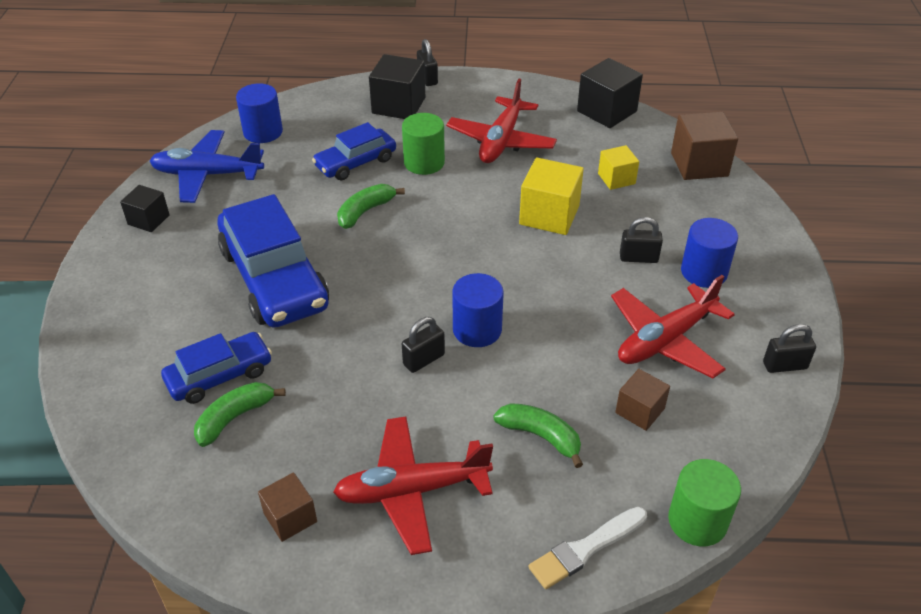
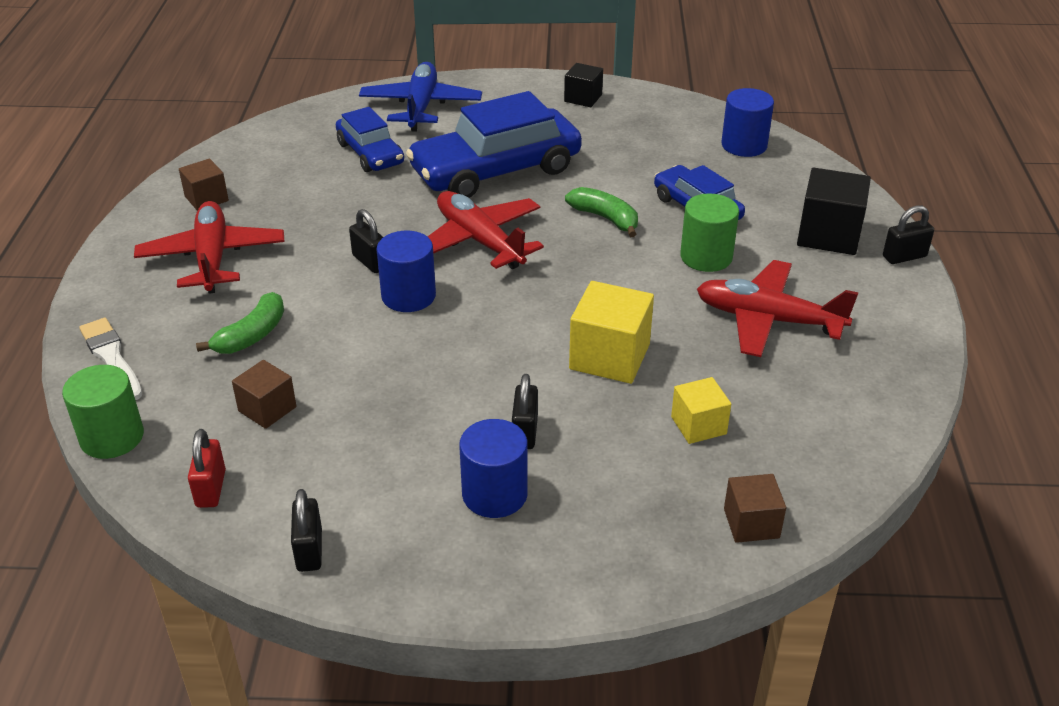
camera: 90 degrees right, 5 degrees down
(207, 175) = (659, 120): blue plane -> blue plane (421, 107)
(235, 417) = (320, 165): green banana -> none
(606, 111) = (876, 429): black cube -> none
(666, 340) = (372, 442): red plane -> red plane (480, 241)
(699, 164) = (751, 523): brown cube -> brown cube, size x0.60
(741, 435) = (211, 489): none -> red padlock

